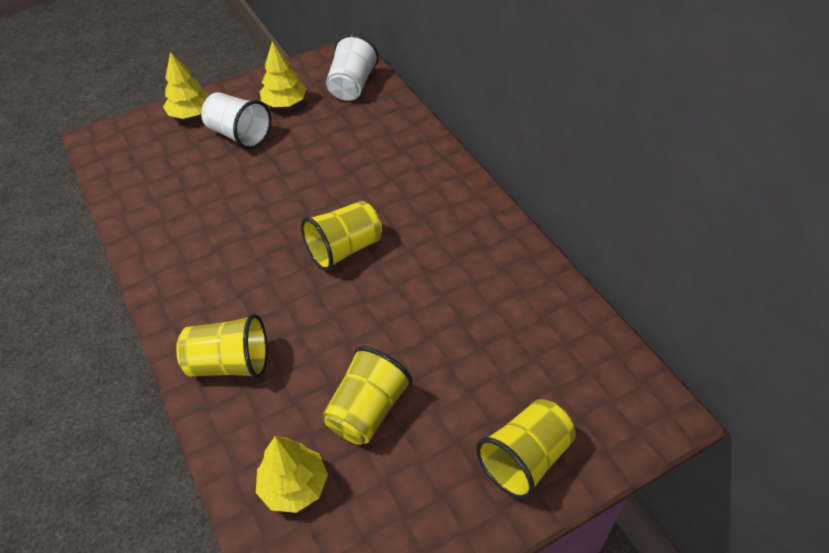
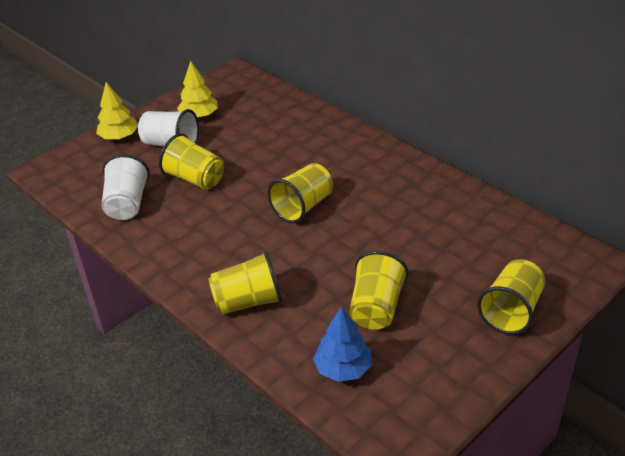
camera: 15 degrees left, 10 degrees down
(245, 185) = (195, 179): none -> yellow cup
(294, 486) = (343, 368): yellow tree -> blue tree
(352, 86) = (251, 94): white cup -> white cup (127, 204)

